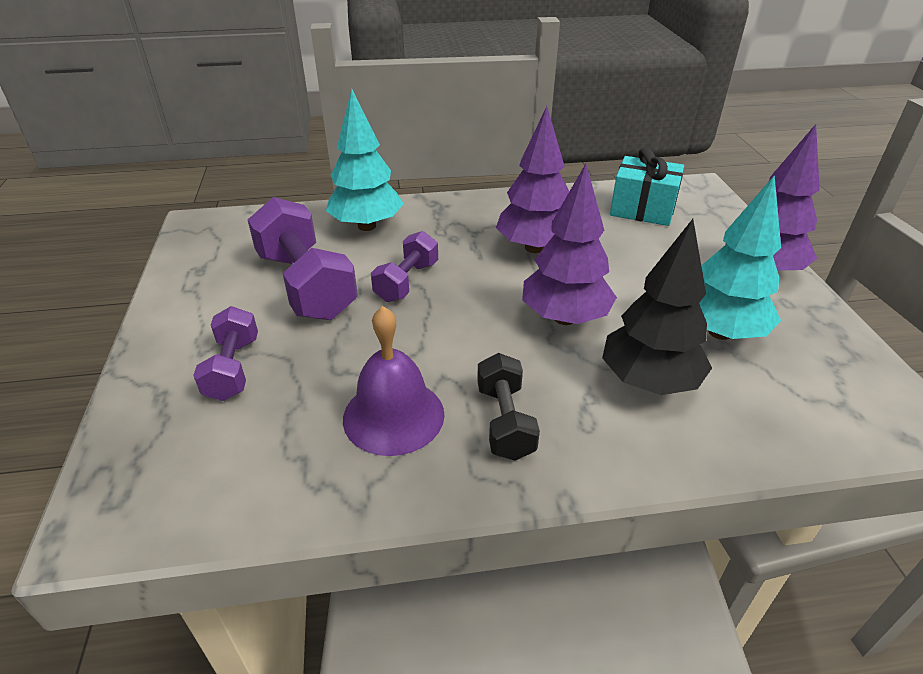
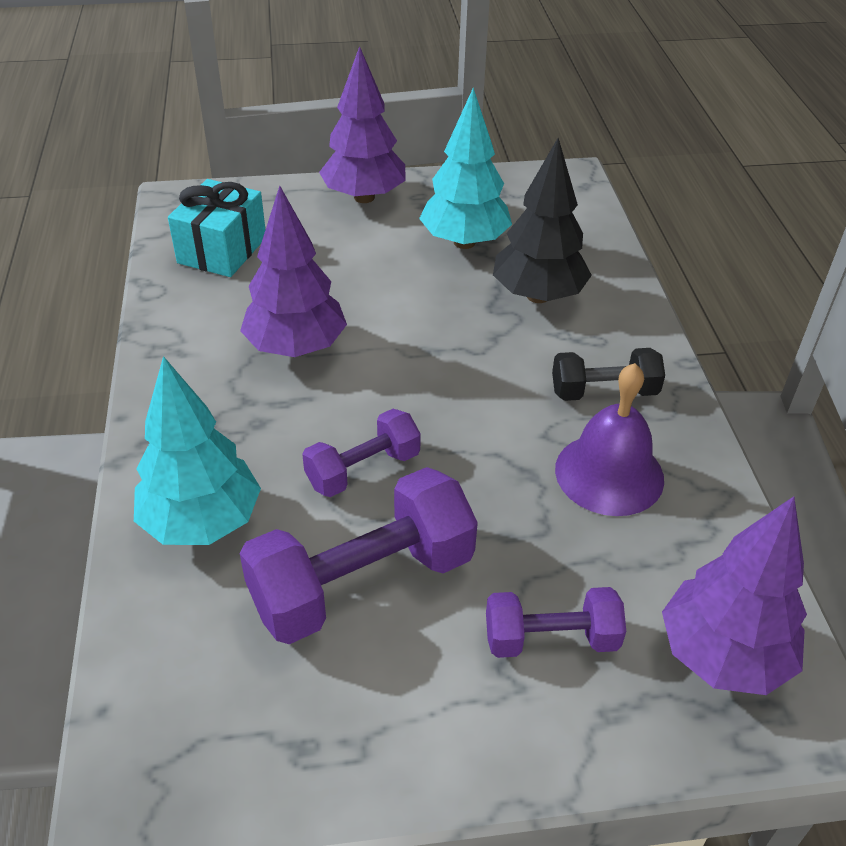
camera: 90 degrees left, 5 degrees up
(407, 282) = (363, 469): purple dumbbell -> purple dumbbell turned 60 degrees counterclockwise
(564, 318) = (442, 337): purple tree -> purple tree (722, 655)

